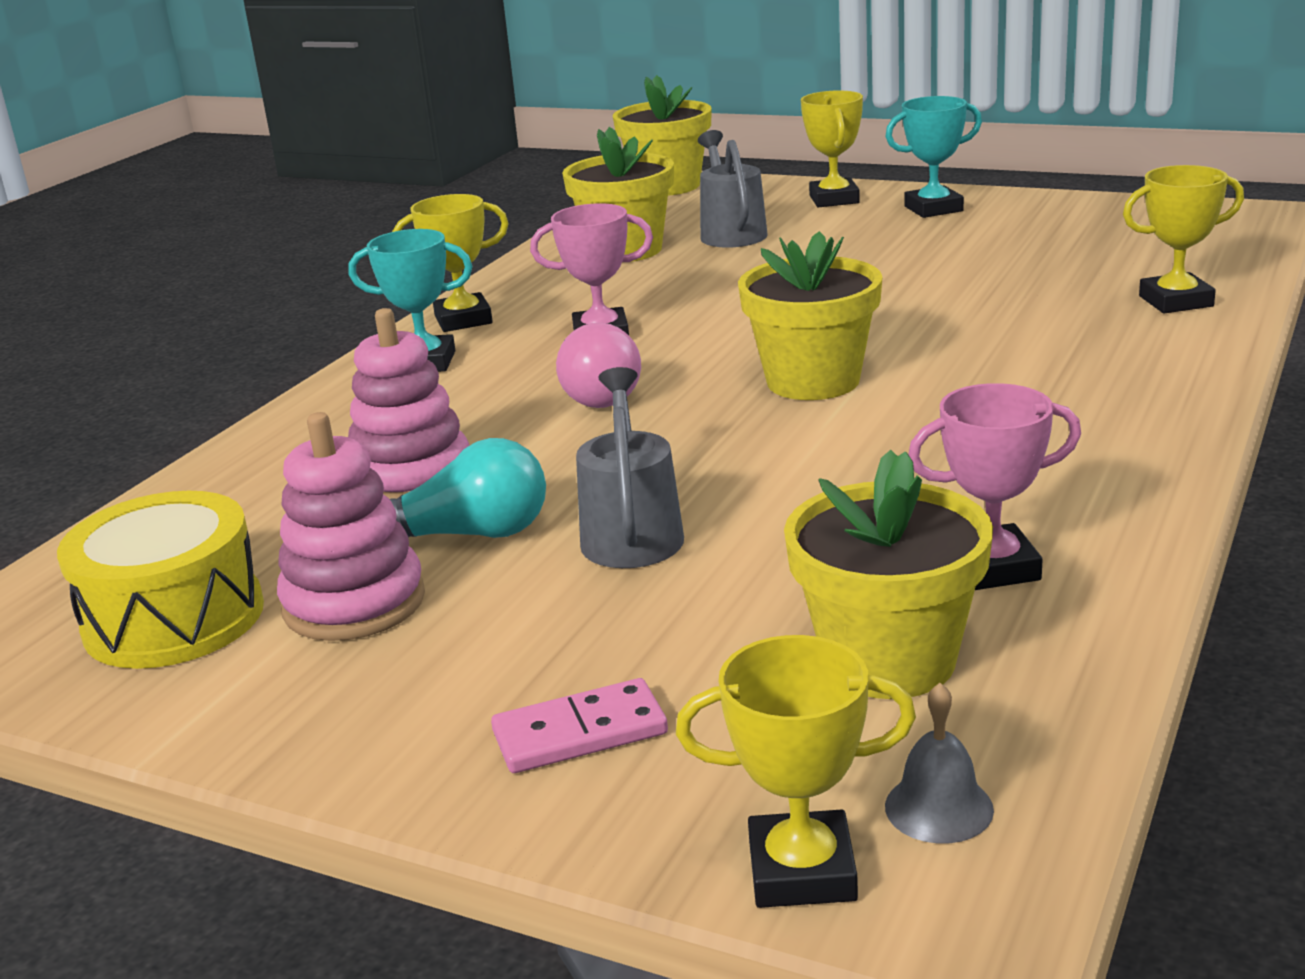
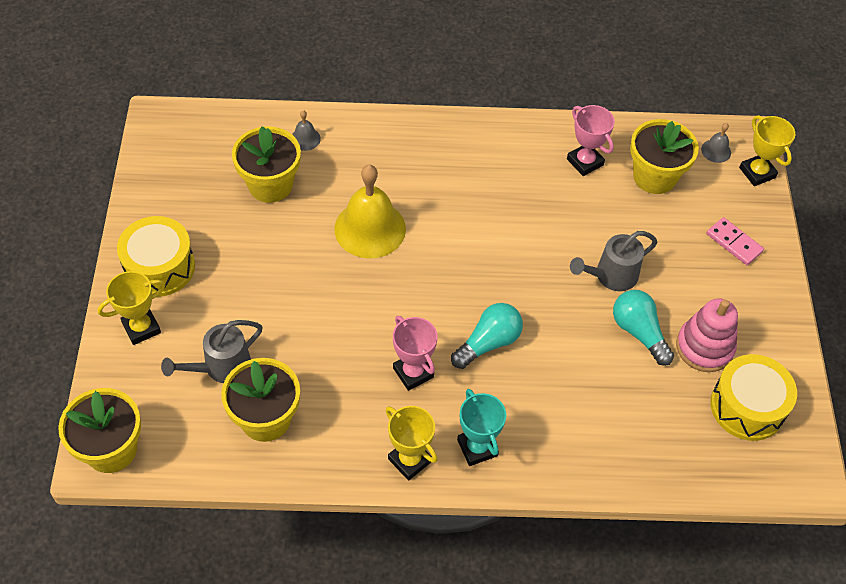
camera: 120 degrees left, 30 degrees up
(412, 478) = (603, 381): pink stacking toy -> none
(596, 394) = (488, 343): pink light bulb -> turquoise light bulb
(813, 381) = (444, 257): yellow flower pot -> yellow flower pot (270, 185)
(921, 331) = (370, 228): none -> yellow bell
(933, 209) = (159, 267): turquoise trophy -> yellow drum
(1175, 301) = (305, 139): yellow trophy -> grey bell

